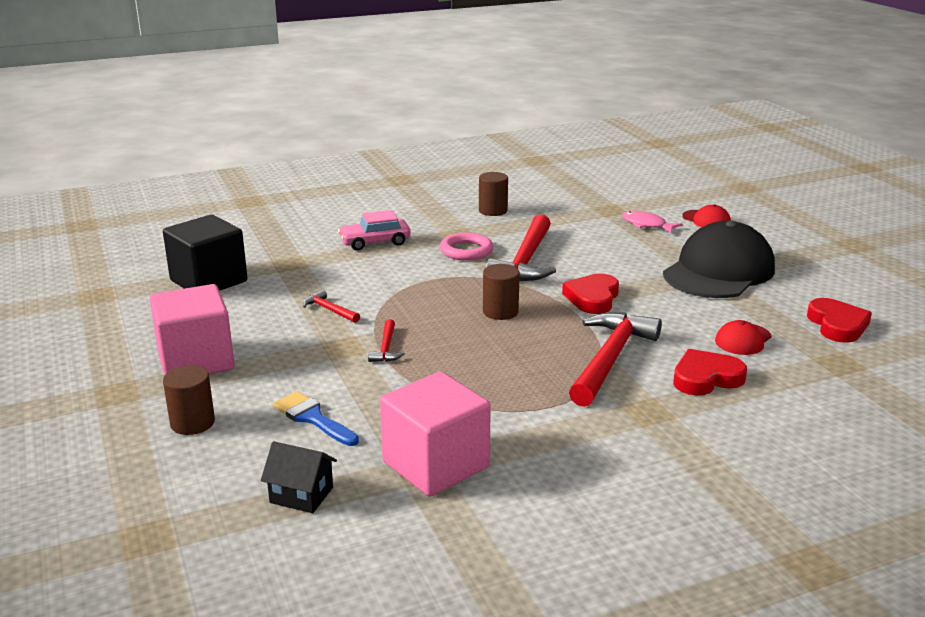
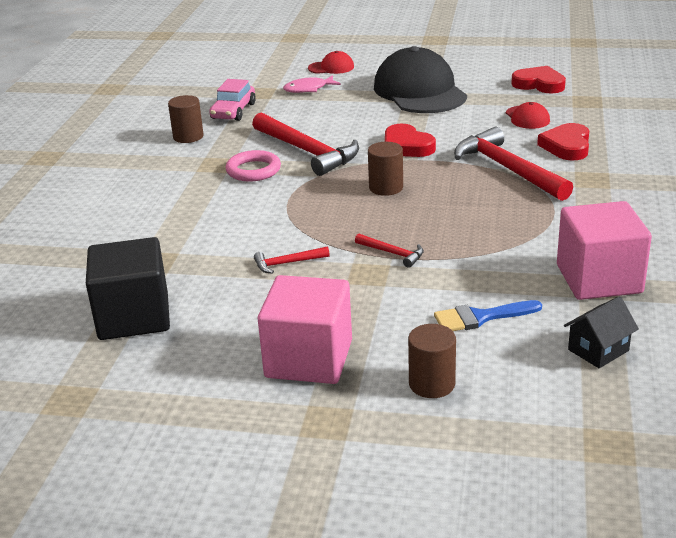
camera: 55 degrees left, 5 degrees up
(375, 242) = (173, 206): pink car -> pink car (233, 111)

